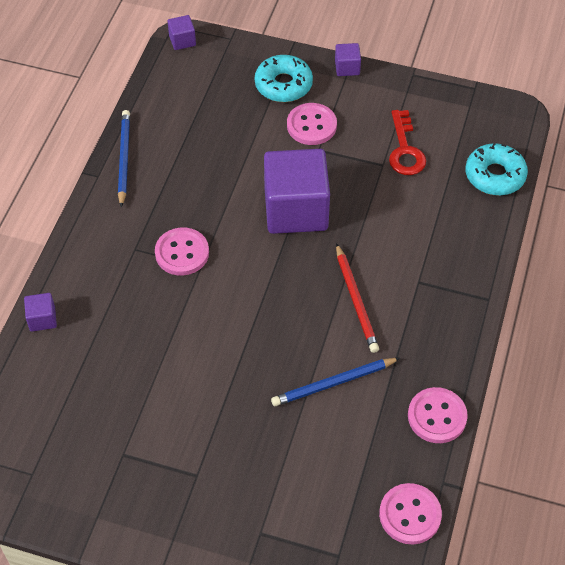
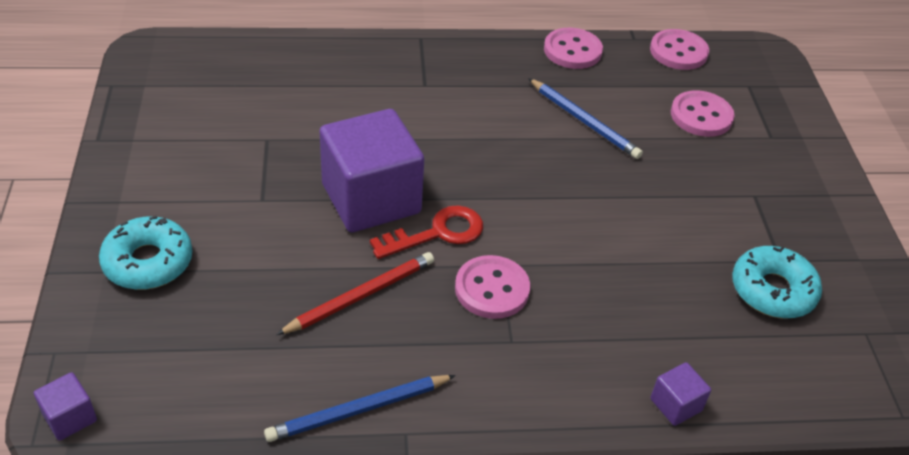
camera: 115 degrees left, 10 degrees down
(311, 125) = (221, 215): pink button -> pink button (701, 116)
(347, 67) = (97, 203): purple cube -> none
(356, 300) = (474, 124): red pencil -> red pencil (360, 296)
(405, 150) = (236, 124): red key -> red key (438, 233)
(495, 175) = (251, 52): turquoise donut -> turquoise donut (772, 290)

